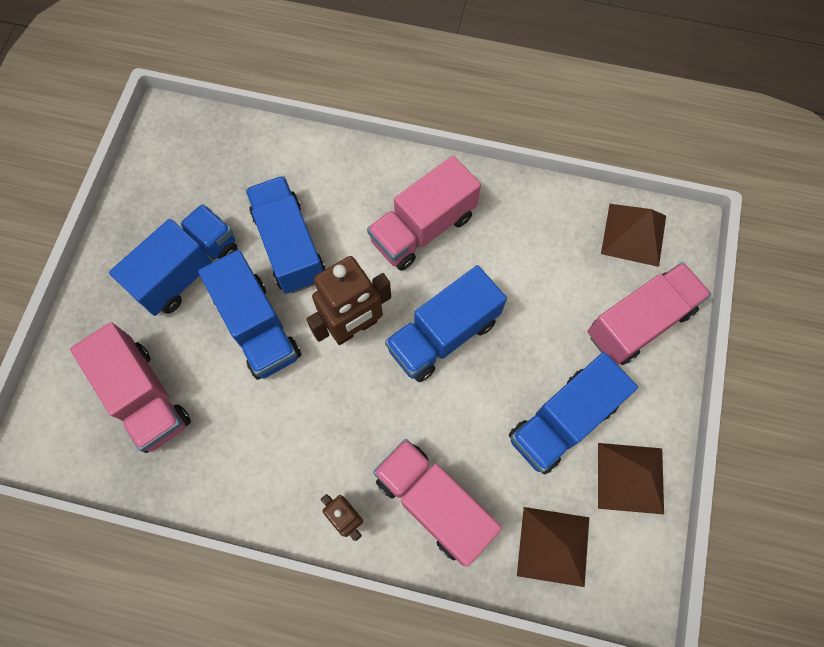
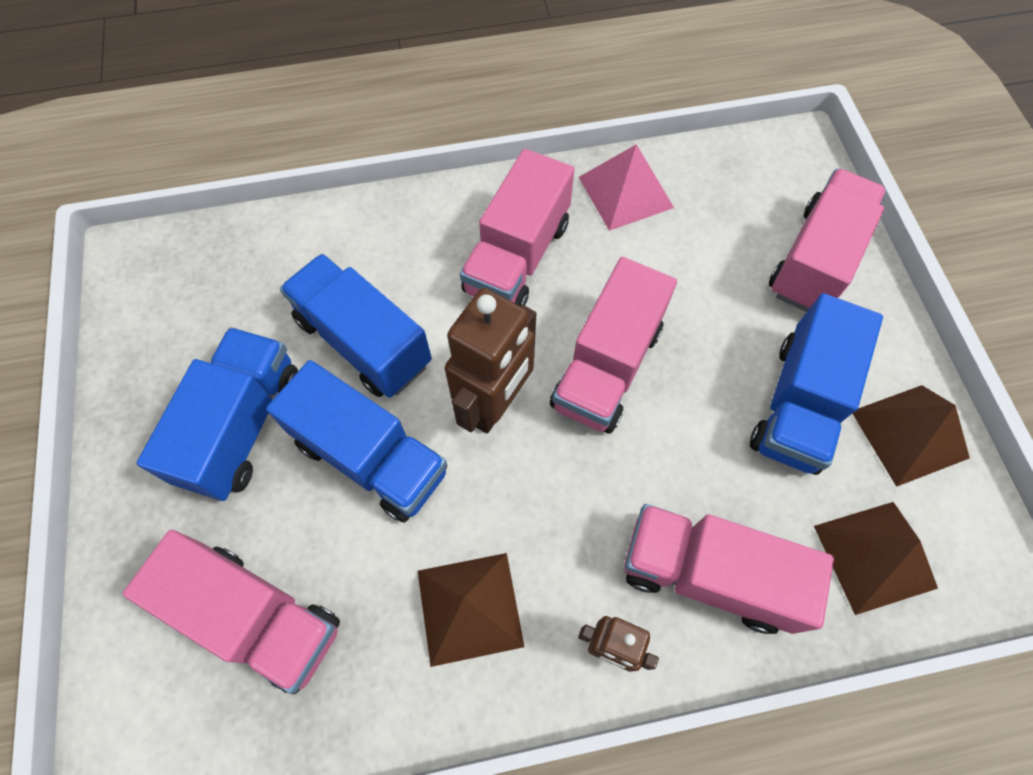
camera: 25 degrees left, 5 degrees down
(443, 335) = (607, 367): blue truck -> pink truck
(527, 211) = (625, 192): none -> pink pyramid
(633, 234) = (753, 172): brown pyramid -> brown pyramid (469, 608)

